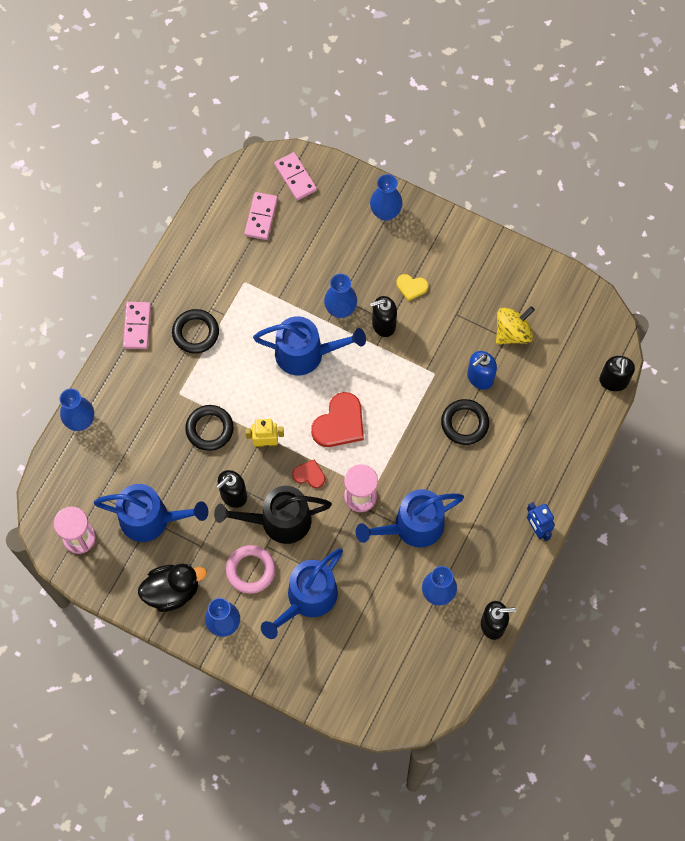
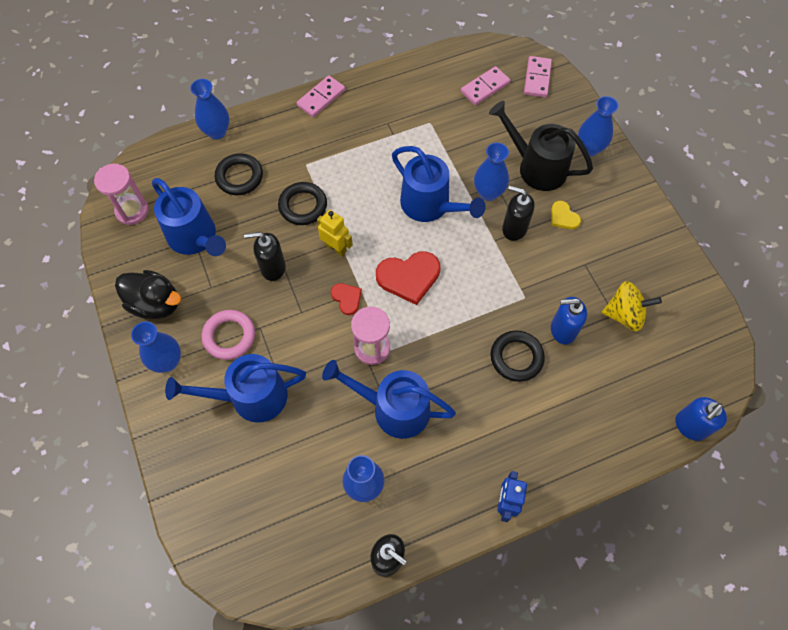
camera: 40 degrees right, 5 degrees down
(195, 333) = (359, 132): black ring -> black ring (239, 177)
(278, 521) = (288, 315): black watering can -> black watering can (536, 167)
(613, 381) = (690, 426): black soap dispenser -> blue soap dispenser

